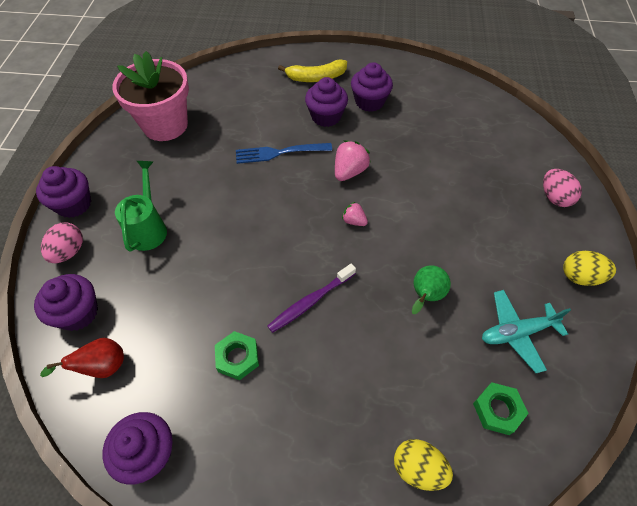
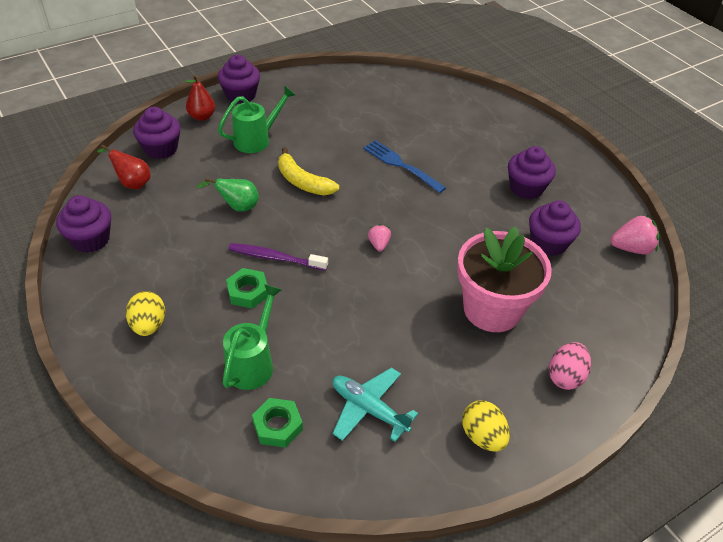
camera: 50 degrees right, 10 degrees down
(69, 252) = (202, 117): pink egg -> red pear
(165, 125) = (357, 92): pink flower pot -> pink flower pot (492, 309)
(237, 357) = (193, 243): green nut -> green nut (248, 292)
(316, 77) = (512, 141): yellow banana -> yellow banana (303, 182)
(326, 116) = (474, 170): purple cupcake -> purple cupcake (548, 243)
(349, 171) = (429, 215): pink strawberry -> pink strawberry (631, 248)
(418, 390) = (253, 363): none -> green watering can
(418, 468) = (185, 393): yellow egg -> yellow egg (149, 325)
(425, 296) = (347, 327): green pear -> green pear (237, 207)

